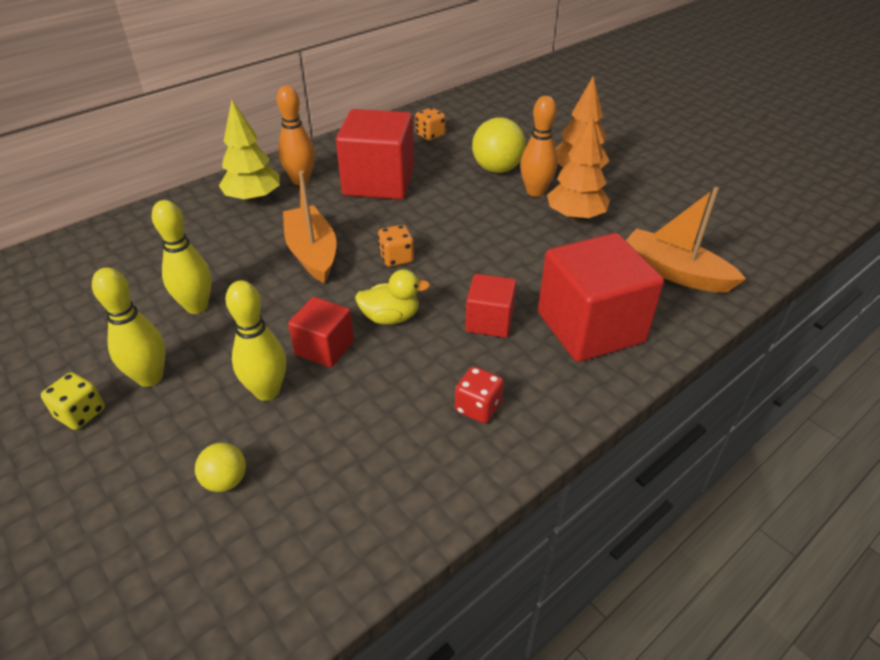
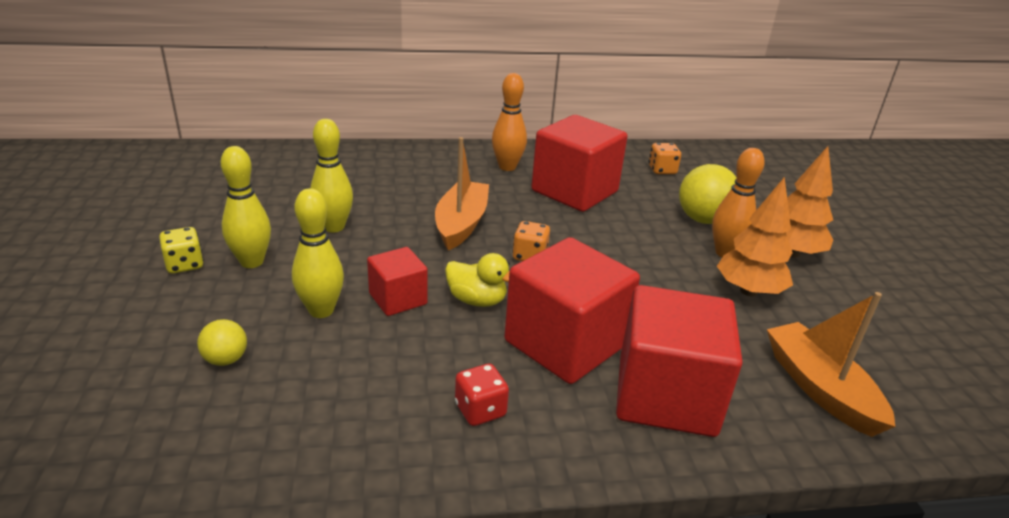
camera: 30 degrees right, 10 degrees down
(253, 199) = (455, 167): yellow tree -> none
(489, 321) = (565, 343): red cube -> red cube, size x1.89

